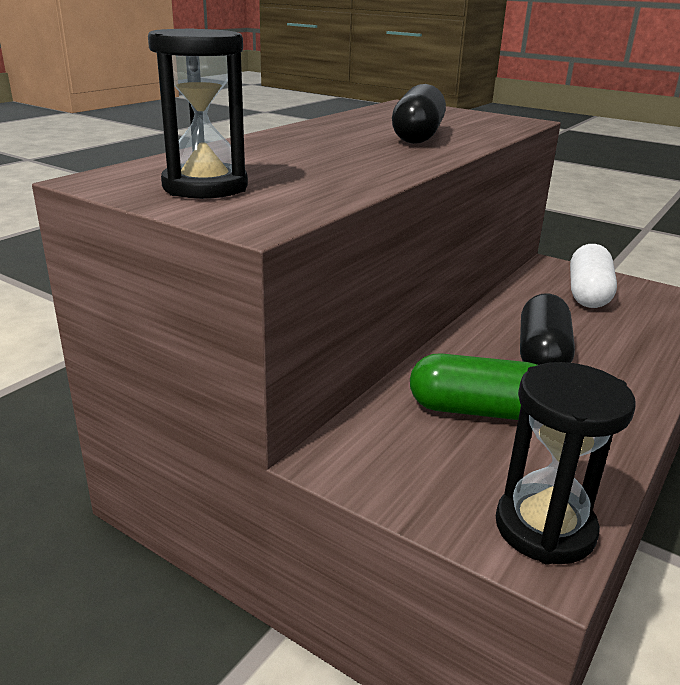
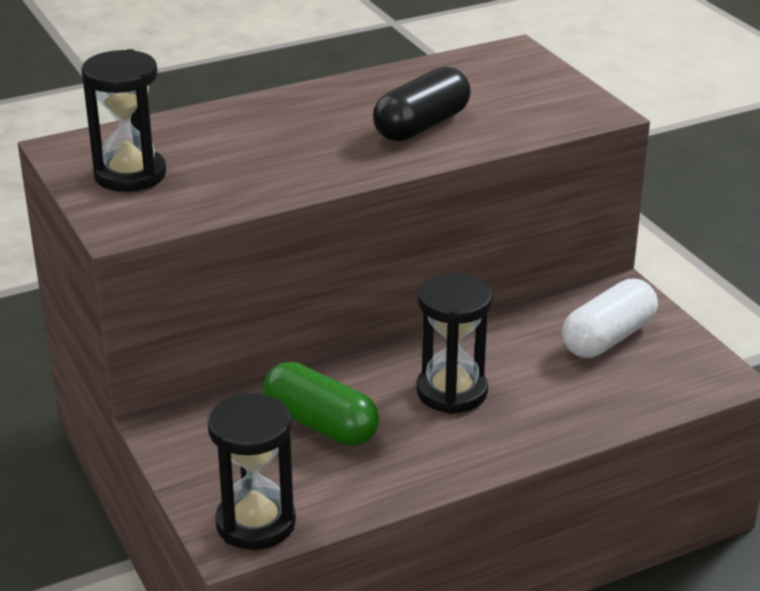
camera: 30 degrees right, 5 degrees up
(542, 355) = (451, 392): black capsule -> black hourglass

